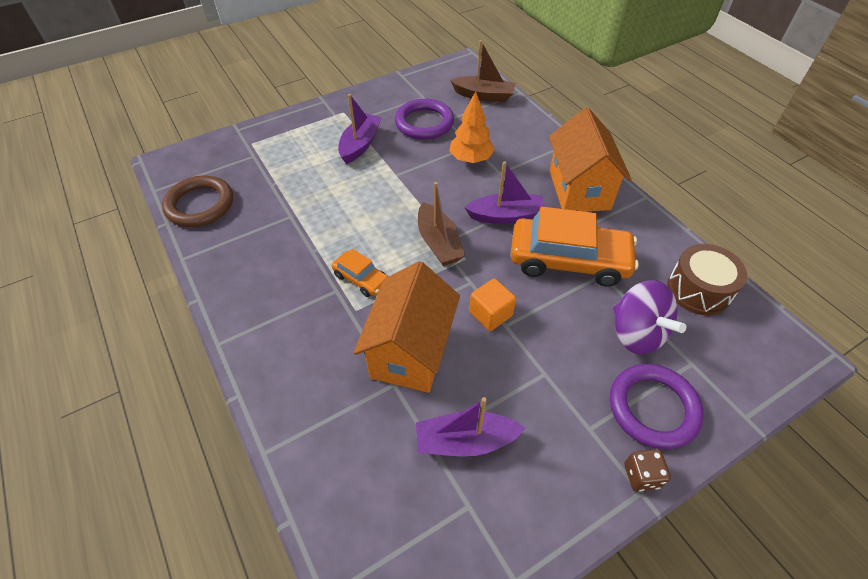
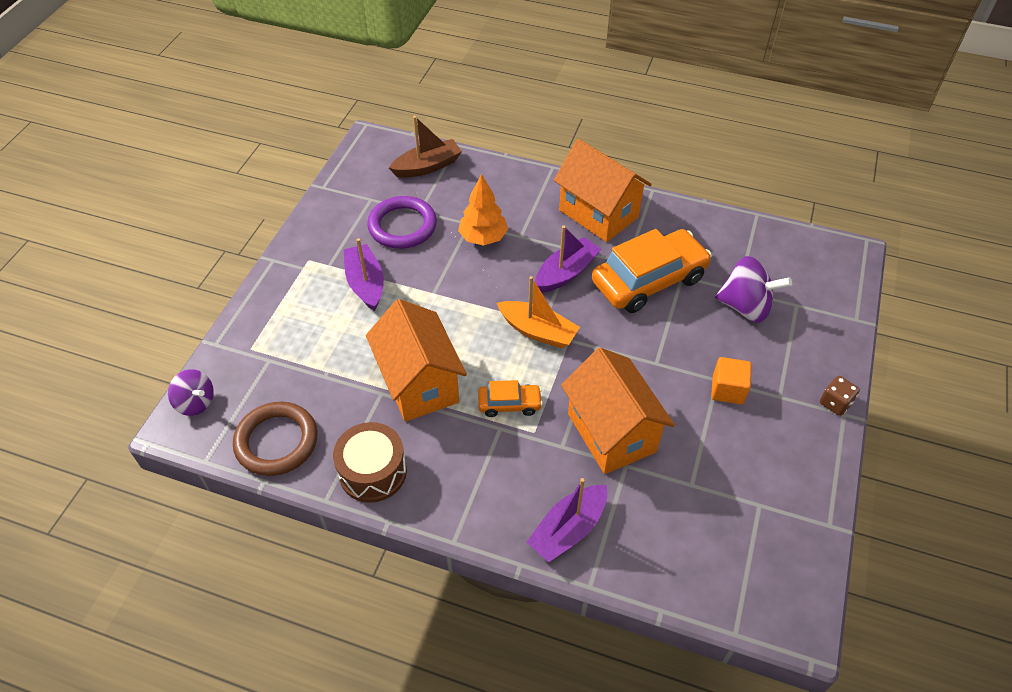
camera: 40 degrees left, 0 degrees up
(188, 155) = (196, 402): none -> purple spinning top
(319, 225) = (419, 383): none -> orange house
(438, 243) = (538, 331): brown boat -> orange boat
(465, 441) = (714, 465): purple boat -> purple boat (568, 529)
(490, 314) = (637, 362): orange cube -> orange cube (727, 390)
(653, 408) = (802, 353): purple ring -> none
(698, 290) = (753, 246): brown drum -> brown drum (373, 472)

